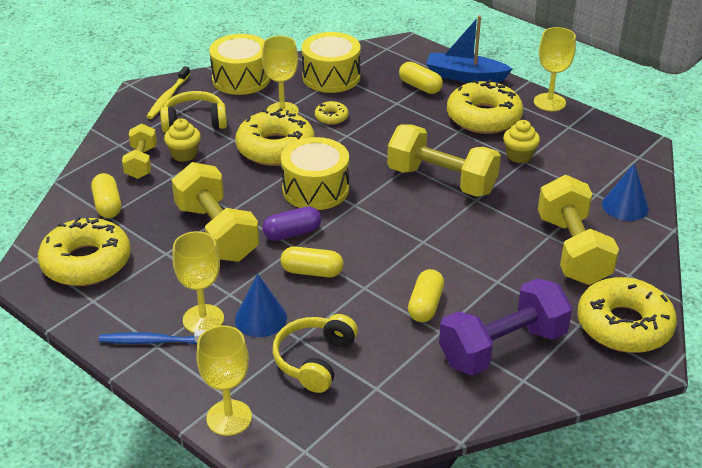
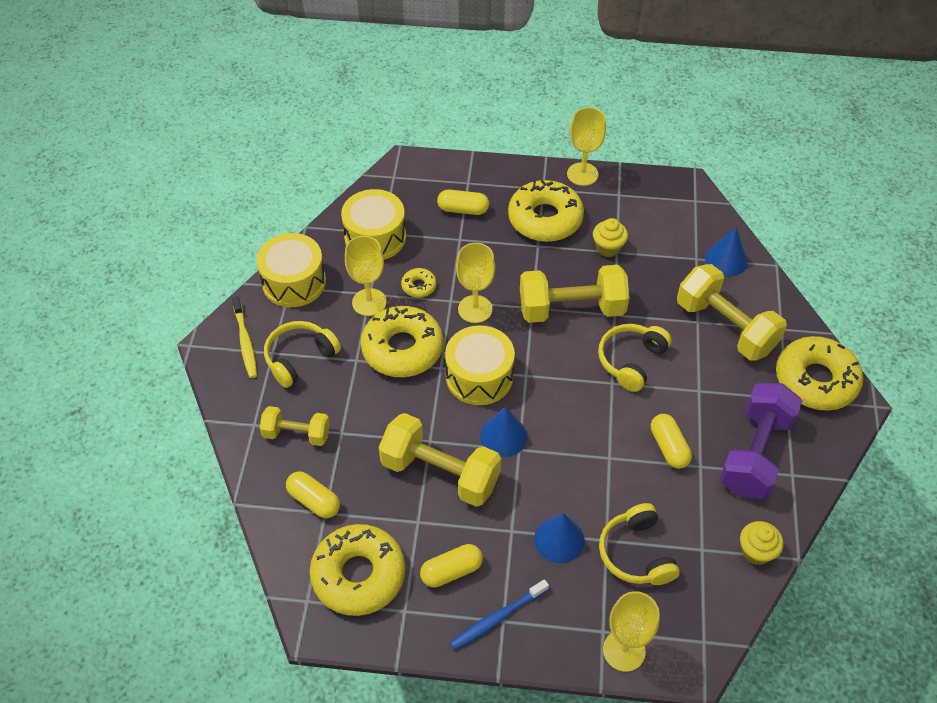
camera: 35 degrees left, 15 degrees up
(141, 162) = (297, 434): yellow dumbbell -> yellow dumbbell turned 45 degrees counterclockwise
(184, 154) = (327, 402): yellow cupcake -> yellow cupcake (756, 551)
(203, 319) = (515, 570): yellow goblet -> yellow goblet (475, 309)
(292, 233) = (503, 436): purple capsule -> blue cone
(312, 272) = (556, 467): yellow capsule -> yellow capsule (451, 571)
(457, 235) = (631, 361): none -> yellow headphones
(465, 76) = (490, 178): blue boat -> none

